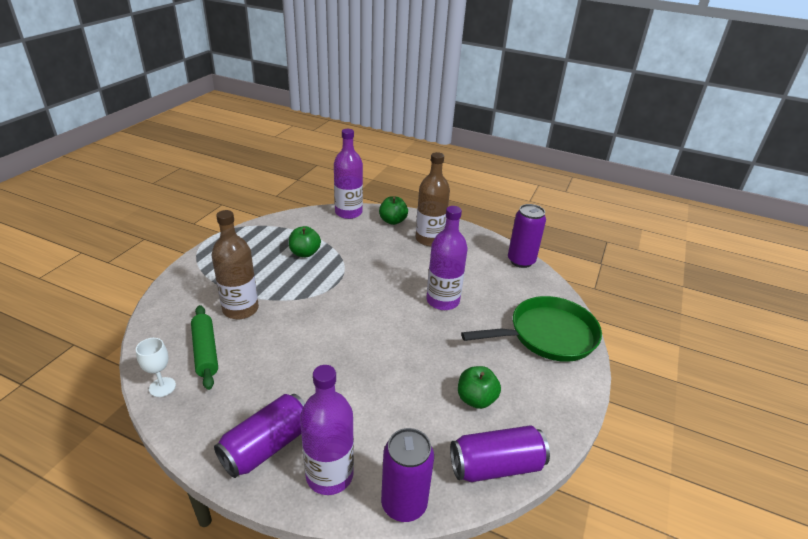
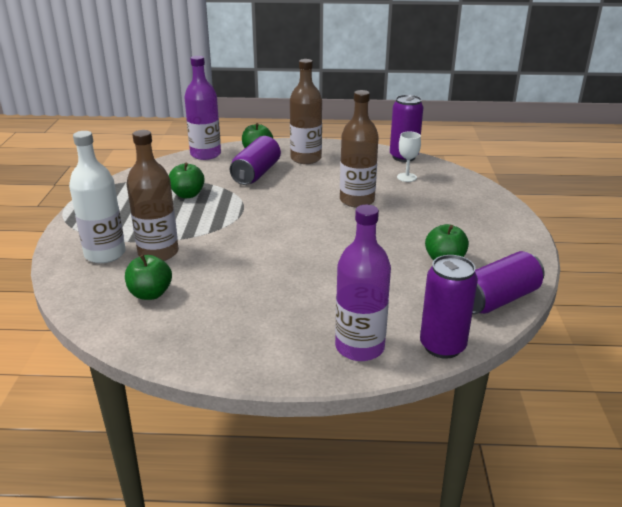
camera: 20 degrees left, 5 degrees down
(162, 387) = (128, 332): white goblet -> white goblet (406, 177)
(201, 297) = (105, 254): none -> white bottle
(205, 351) = (150, 294): green rolling pin -> green apple
(267, 446) = (281, 345): purple can -> purple can (256, 173)
(442, 301) = (357, 200): purple bottle -> brown bottle
(547, 335) = (469, 203): green pan -> none

